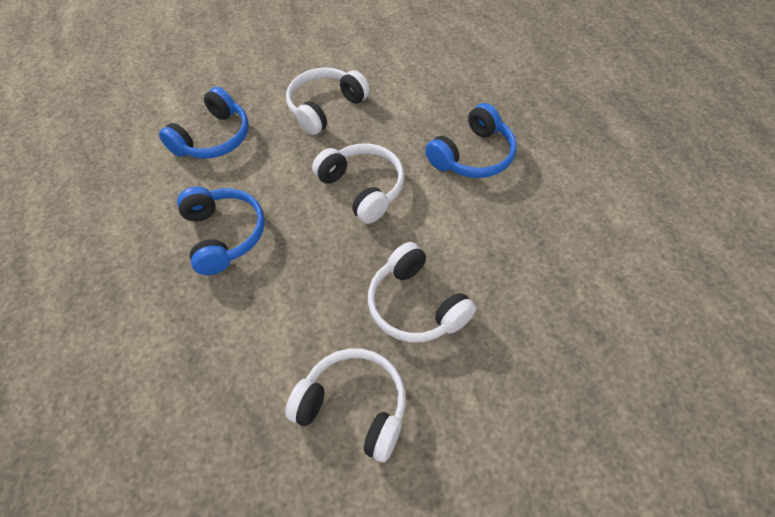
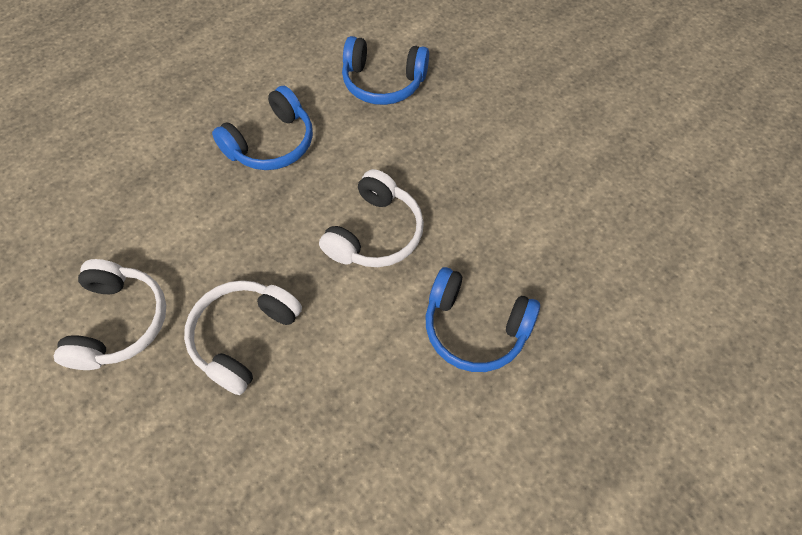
camera: 65 degrees right, 5 degrees up
(325, 107) = (473, 154): white headphones -> none

